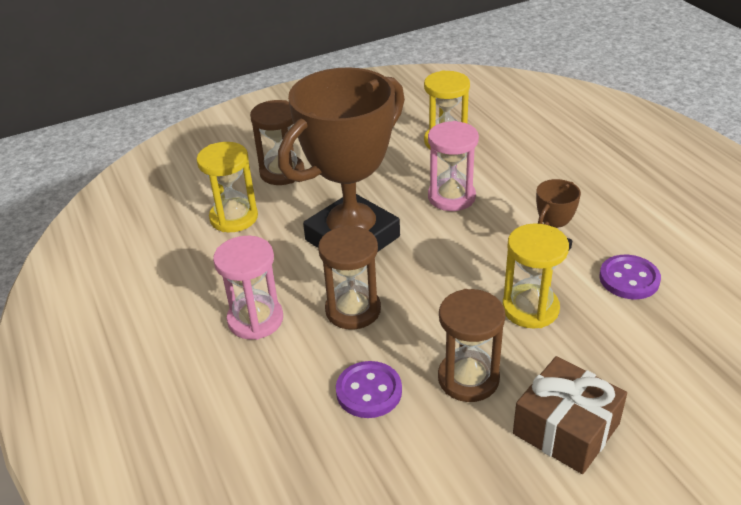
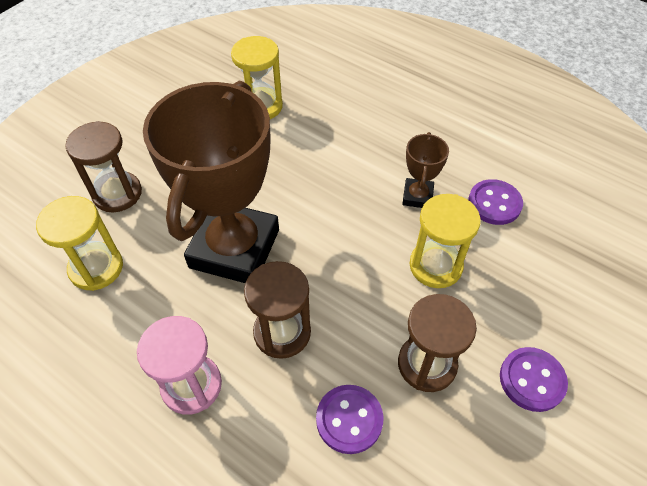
camera: 30 degrees left, 15 degrees up
(451, 197) = (301, 168): pink hourglass -> none
(566, 429) = (532, 380): brown gift -> purple button

